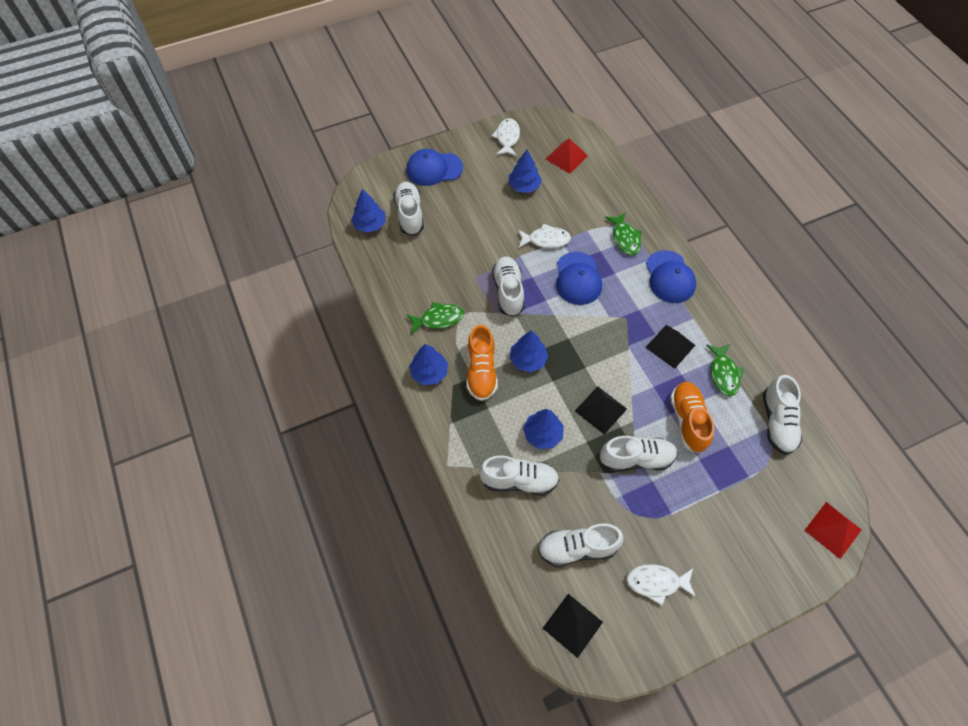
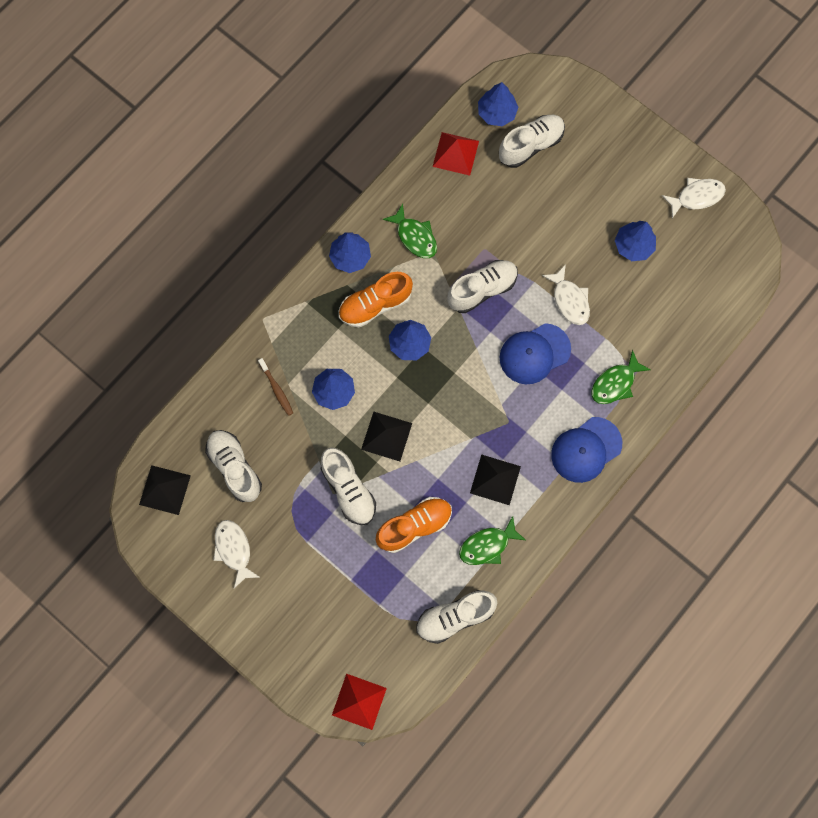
camera: 65 degrees right, 15 degrees up
(434, 169) = (607, 140): blue cap -> none
(519, 480) = (276, 389): white shoe -> brown toothbrush
(566, 157) = (702, 274): red pyramid -> red pyramid (455, 153)

